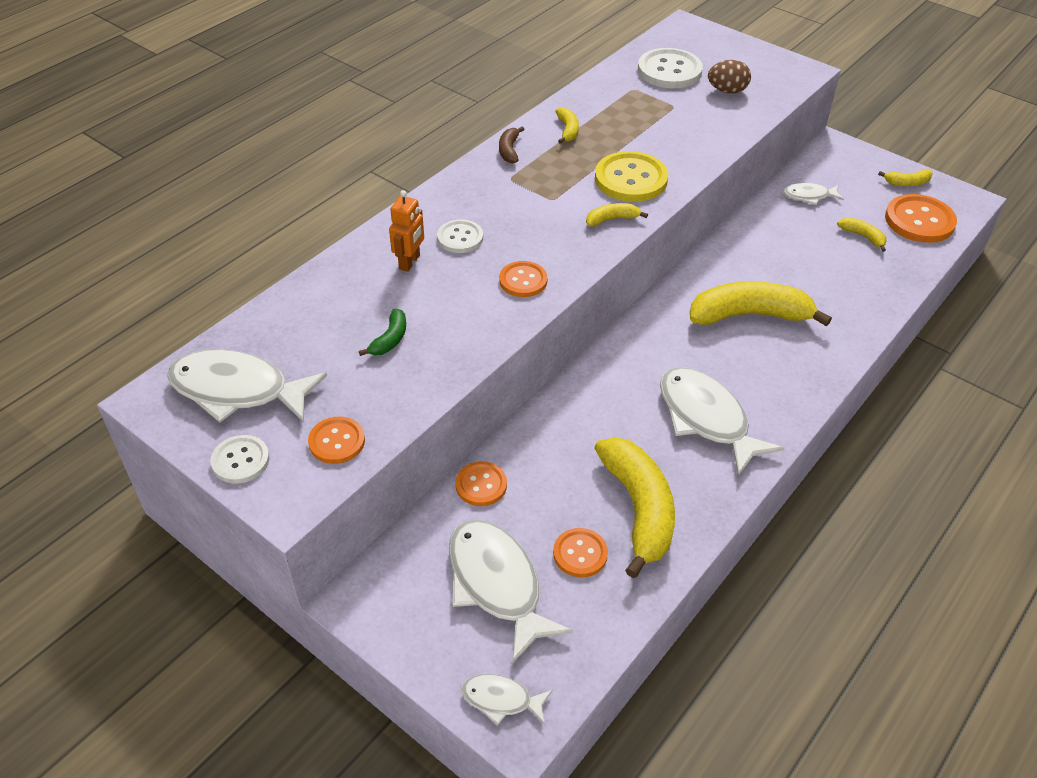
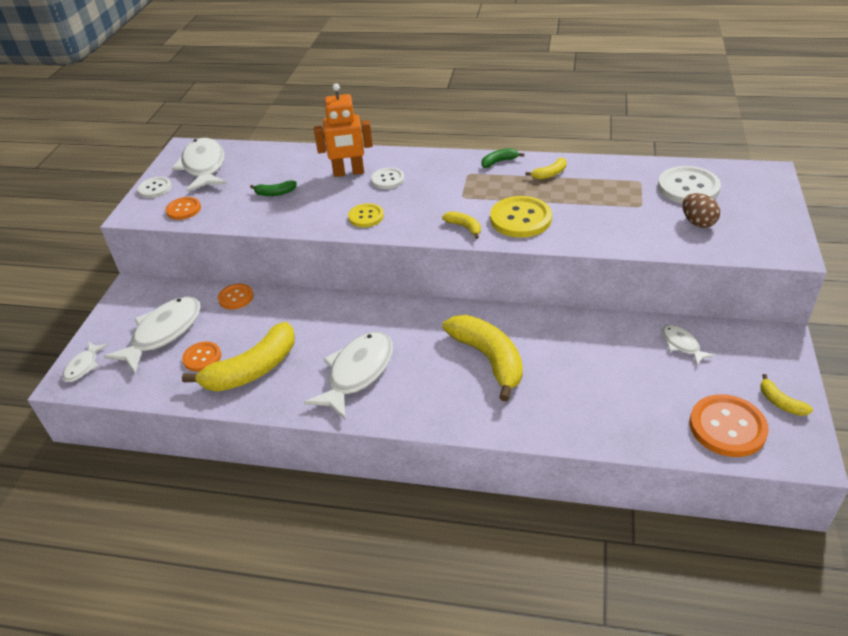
camera: 65 degrees right, 5 degrees down
(410, 262) = (348, 172): orange robot -> orange robot, size x1.56
(501, 700) = (83, 366): white fish -> white fish turned 150 degrees counterclockwise
(509, 150) = (499, 162): brown banana -> green banana
(523, 280) = (366, 217): orange button -> yellow button
(863, 236) = (659, 395): yellow banana -> none

